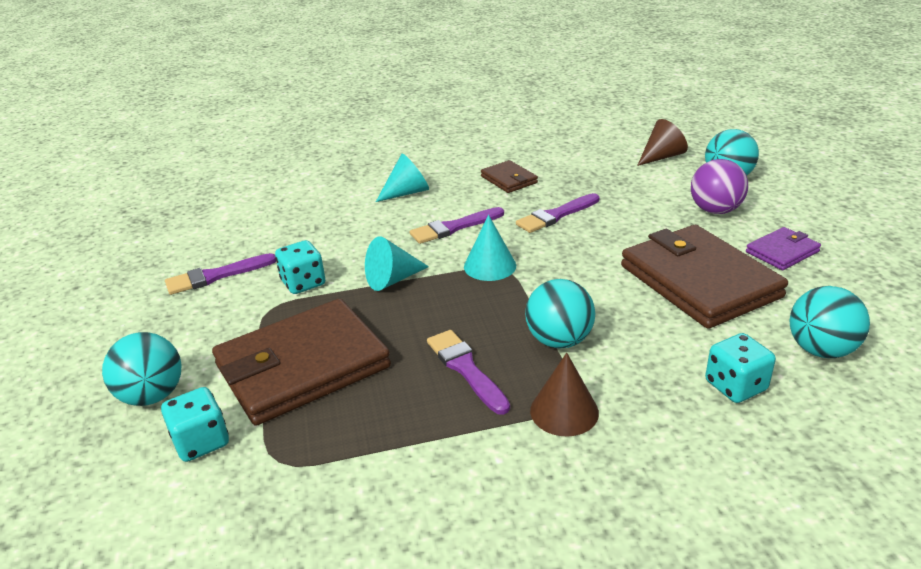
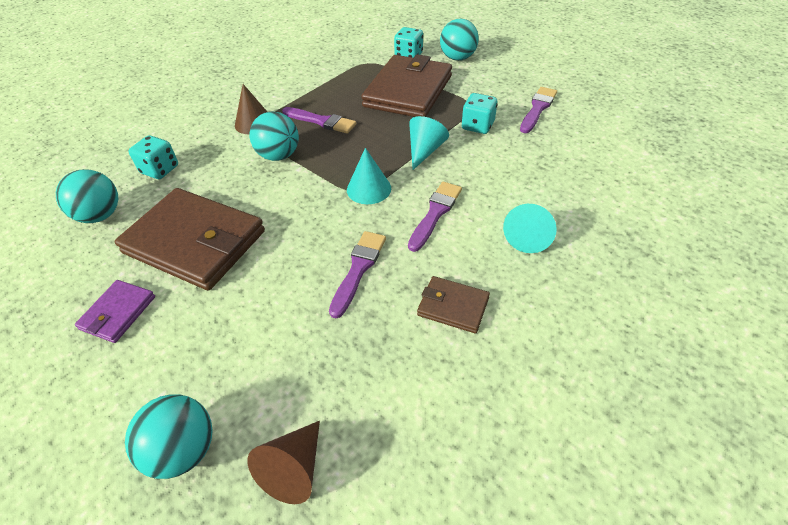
camera: 145 degrees right, 15 degrees up
(715, 210) = (193, 356): purple ball -> none

